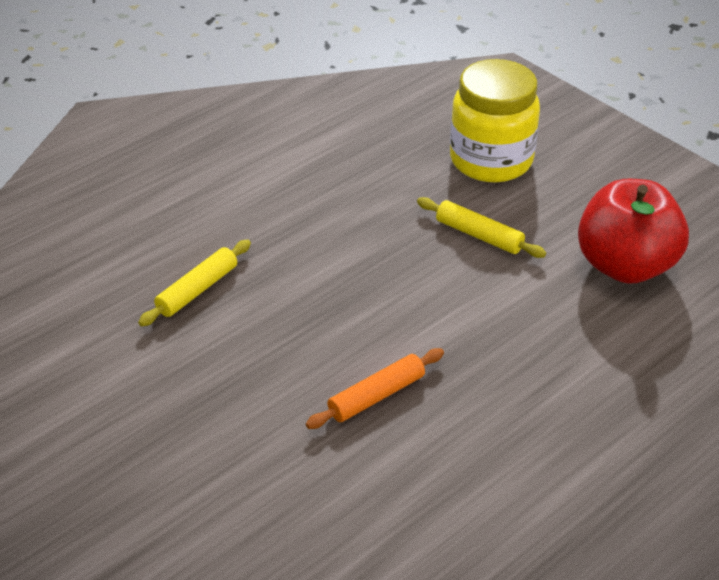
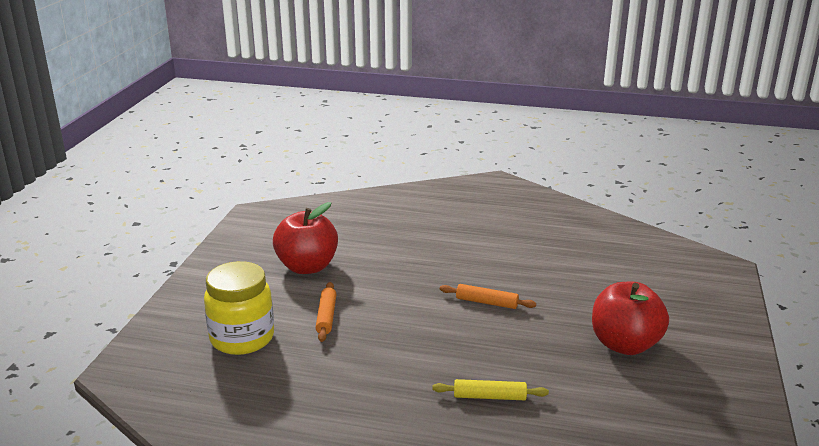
camera: 125 degrees left, 15 degrees down
(144, 478) = (624, 344): none -> red apple
(479, 235) = (326, 316): yellow rolling pin -> orange rolling pin

